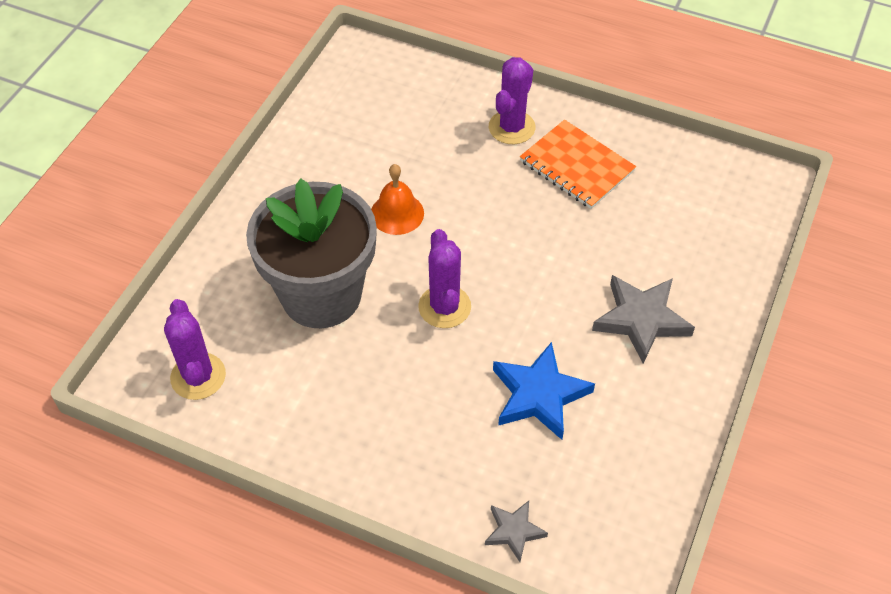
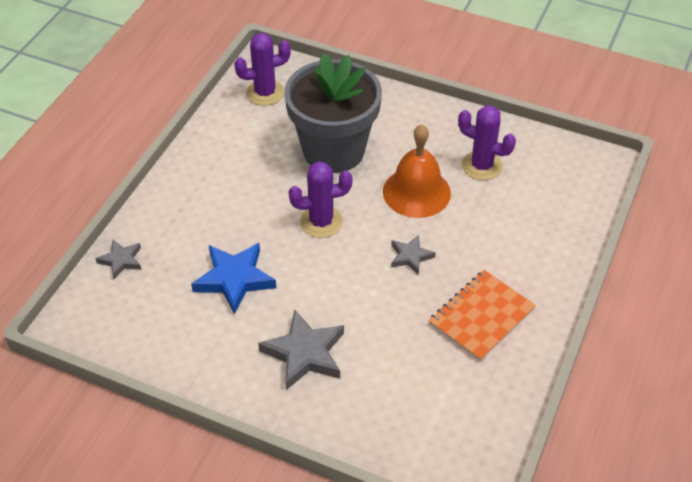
camera: 90 degrees right, 5 degrees down
(397, 213) = (416, 192): orange bell -> orange bell, size x1.51
(497, 222) = (410, 256): none -> grey star
(511, 127) = (525, 270): purple cactus -> purple cactus (481, 166)

